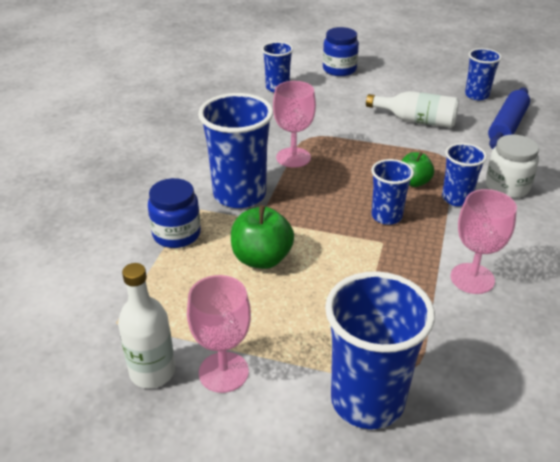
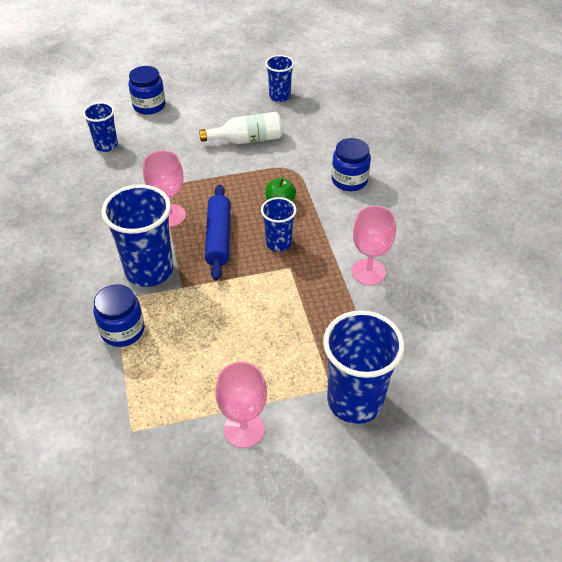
camera: 30 degrees left, 10 degrees up
(152, 372) = (191, 456): white bottle -> none
(261, 259) = (208, 322): green apple -> none
(456, 199) = (320, 206): blue cup -> none
(507, 126) = (319, 121): blue rolling pin -> blue rolling pin (218, 237)
(507, 187) = (349, 180): white jar -> blue jar

